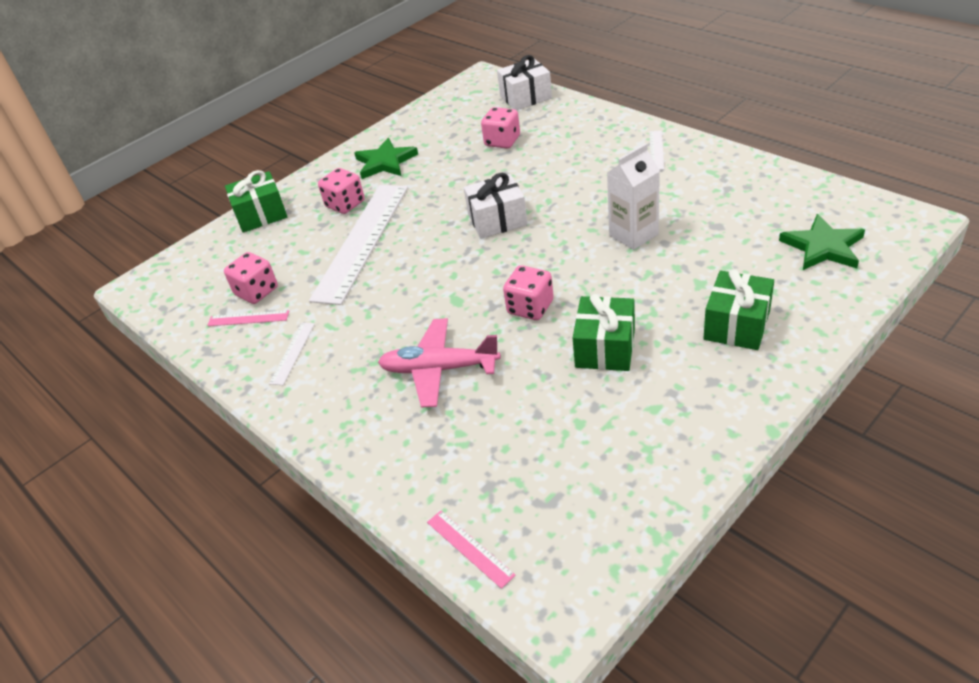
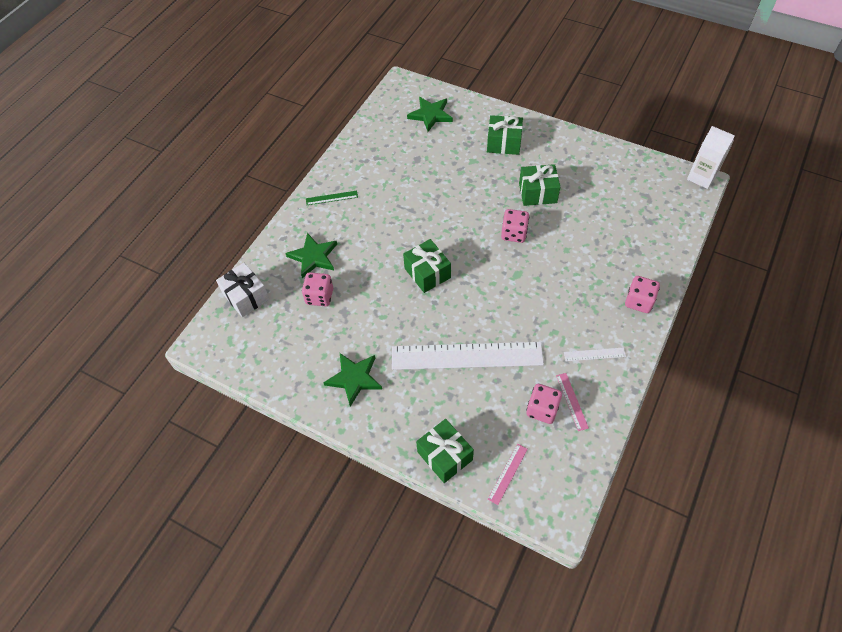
camera: 110 degrees left, 15 degrees up
(345, 204) = (420, 388): pink dice -> pink dice (639, 301)
(439, 369) = (580, 265): pink plane -> none
(470, 548) = (686, 219): pink ruler -> pink ruler (507, 473)
(497, 220) = (427, 273): white gift -> green gift
(562, 137) = (313, 257): none -> green star
(633, 235) = (432, 196): white carton -> white carton (702, 177)
(656, 150) = (331, 198): white ruler -> green ruler

